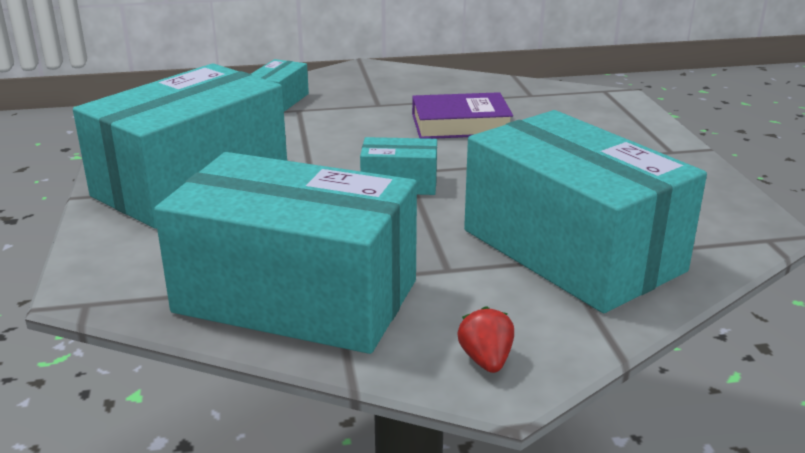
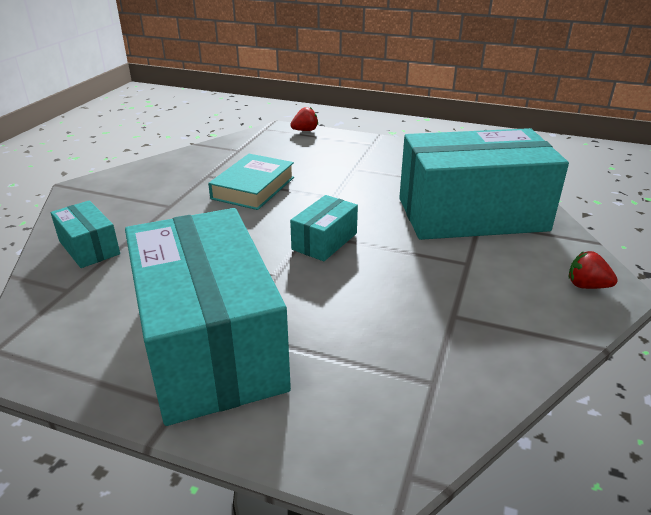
camera: 60 degrees left, 5 degrees up
(296, 296) = (468, 339): turquoise box -> none
(460, 124) = (253, 188): purple book -> turquoise book
(638, 109) = (305, 130): none -> red strawberry

